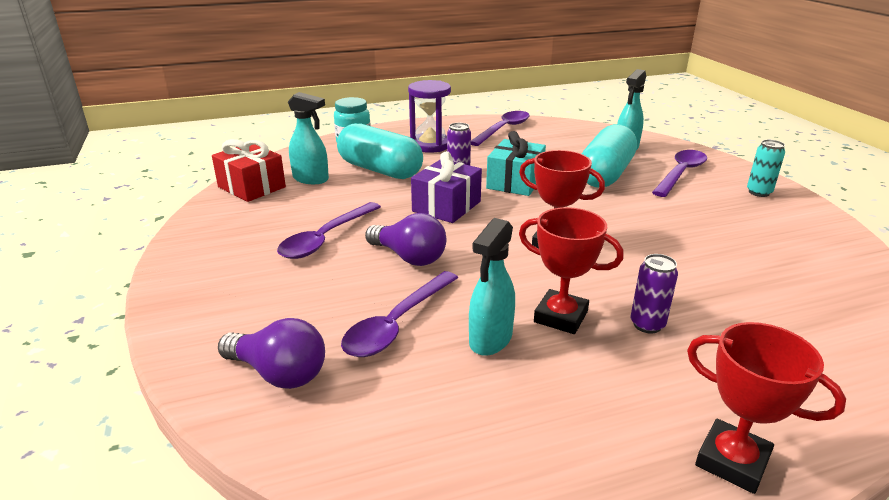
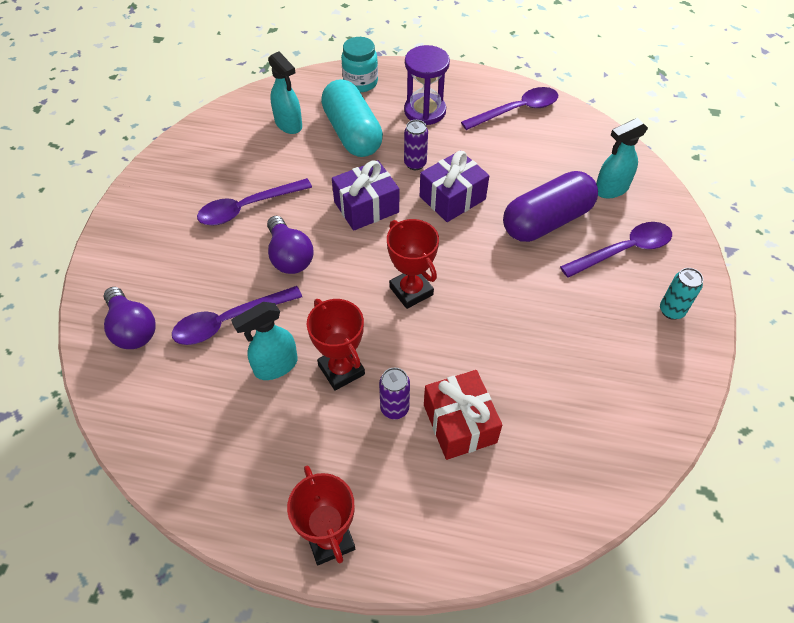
camera: 30 degrees right, 25 degrees up
(251, 187) = (238, 118): red gift -> red gift (459, 423)
(515, 182) = (452, 198): turquoise gift -> purple gift
(605, 174) = (547, 221): turquoise capsule -> purple capsule

